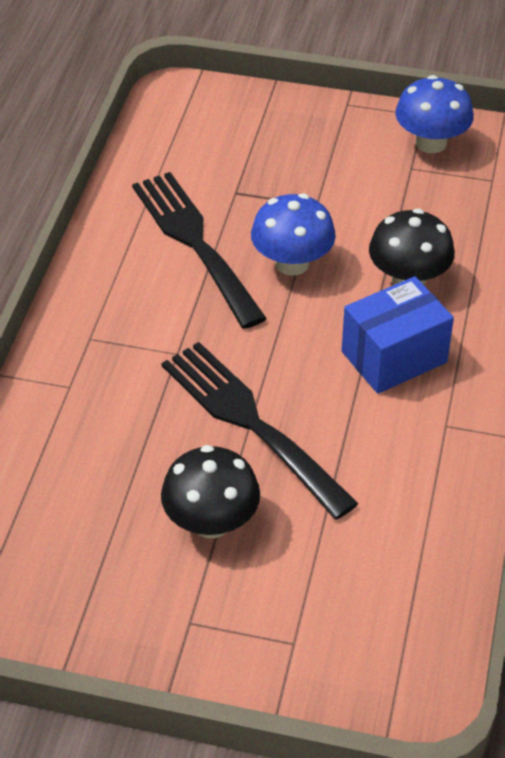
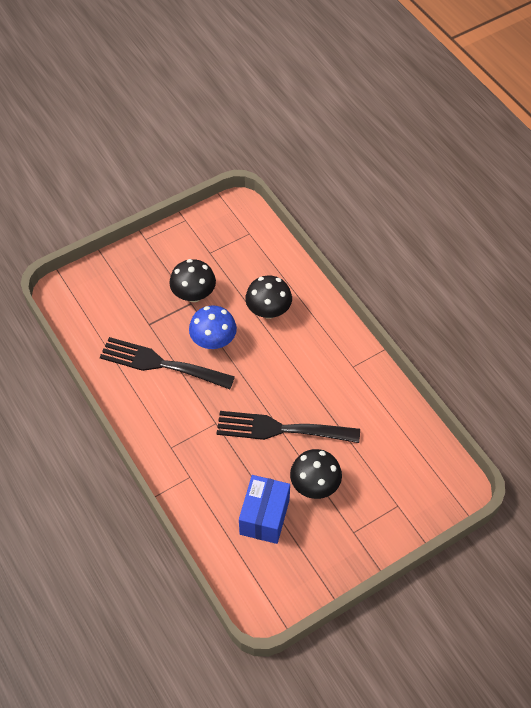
camera: 45 degrees left, 10 degrees up
(332, 198) = (193, 294): none -> black mushroom
(394, 357) = (302, 352): blue box -> blue box (264, 517)
(431, 143) = (204, 233): blue mushroom -> none

